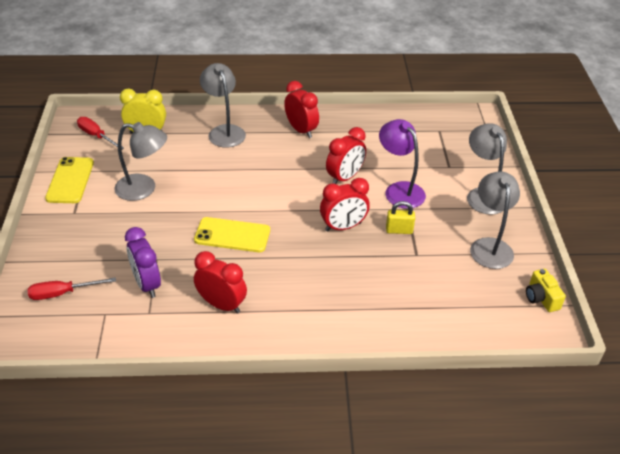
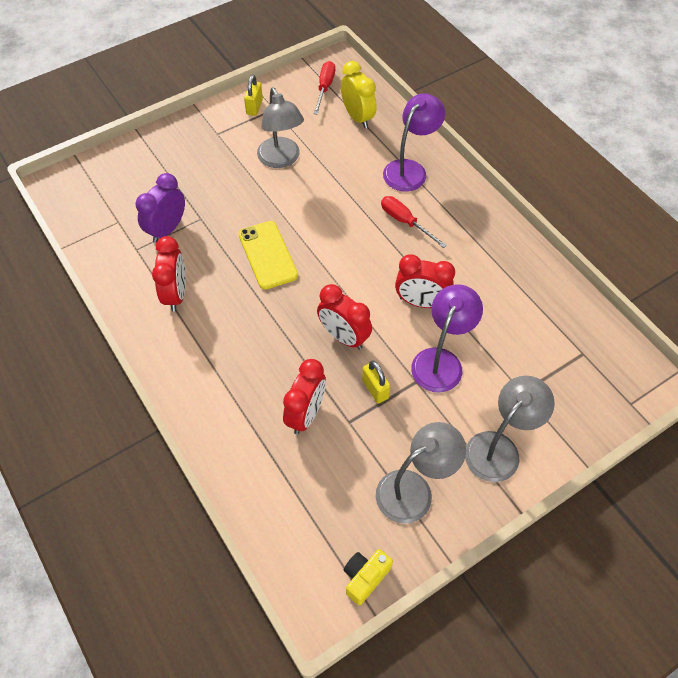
camera: 60 degrees right, 15 degrees up
(62, 293) = (123, 183): red screwdriver -> red screwdriver (405, 222)
(70, 180) = (254, 107): yellow phone -> yellow padlock
(224, 131) = (410, 169): grey lamp -> purple lamp
(301, 130) = (466, 228): red clock -> red clock (306, 414)

